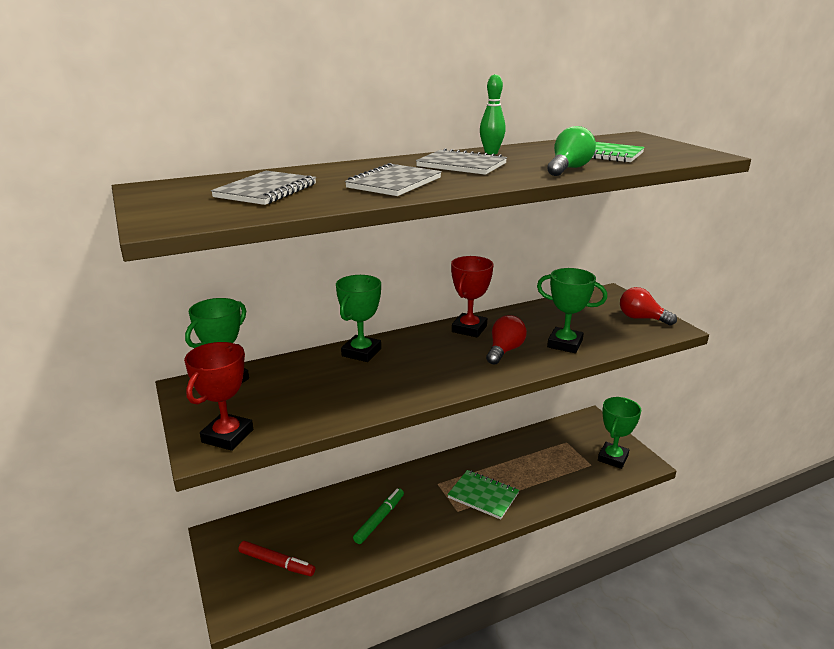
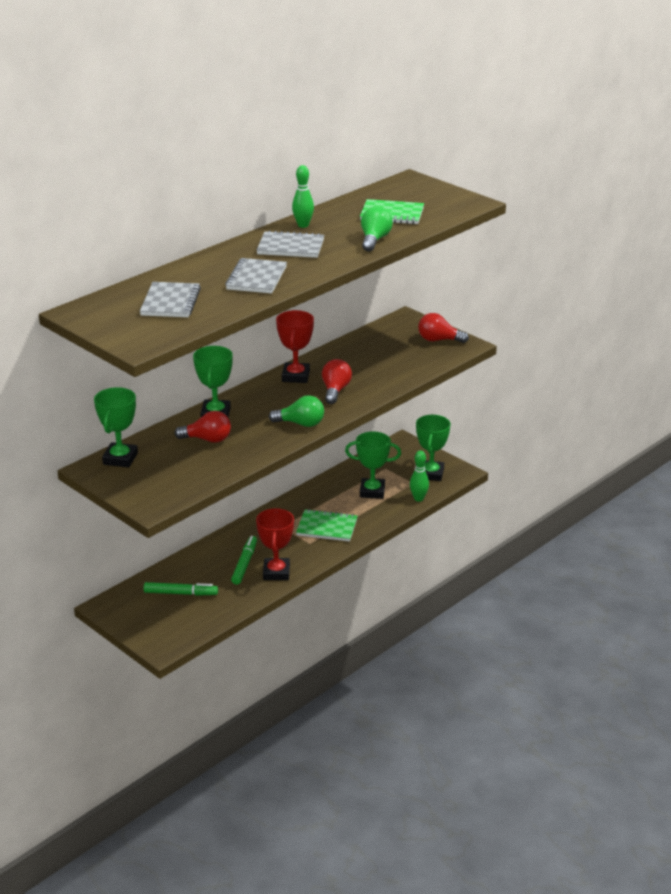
camera: 20 degrees left, 5 degrees up
(227, 436) = (160, 495): red trophy -> red trophy (276, 572)
(276, 563) = (175, 612): red marker -> none
(297, 539) = (180, 593): none -> green marker
(332, 378) = (207, 439): none -> red light bulb
(446, 380) = (301, 424): none -> green light bulb
(564, 344) = (382, 376): green trophy -> green trophy (372, 491)
(592, 484) = (418, 498): none -> green bowling pin

